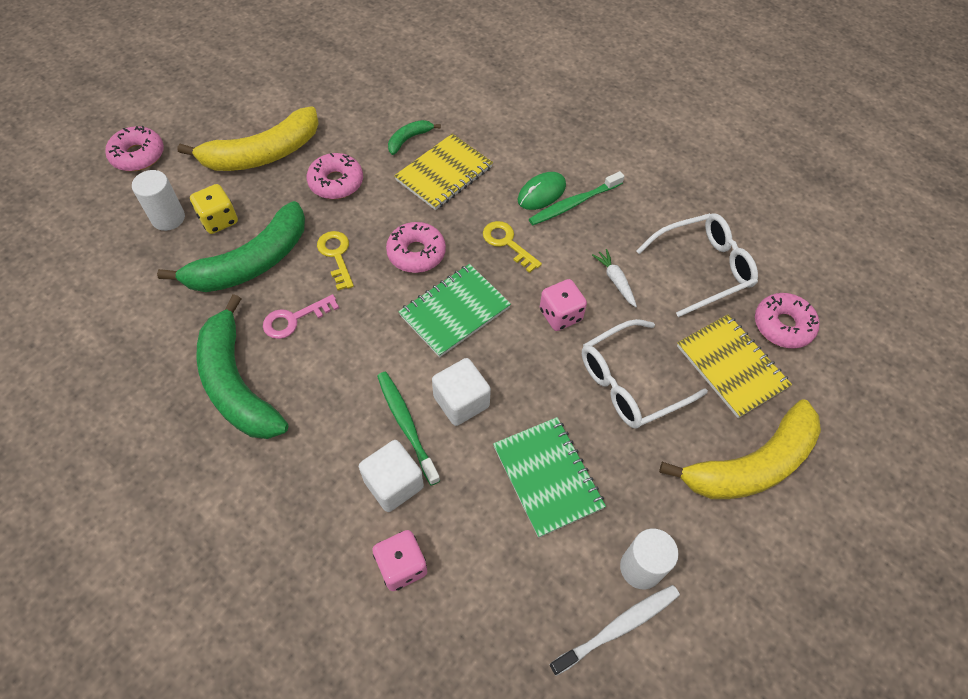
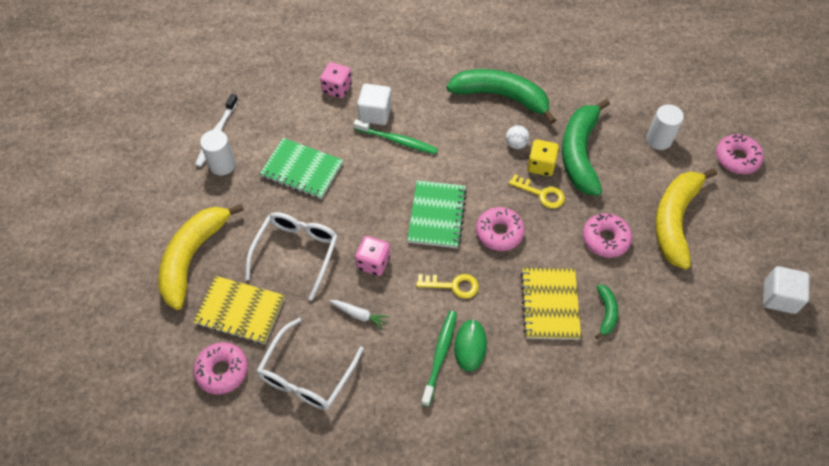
camera: 140 degrees right, 0 degrees up
(219, 220) = (632, 160): yellow dice -> yellow dice (541, 165)
(294, 319) = (516, 144): pink key -> white ball
(461, 401) = (381, 171): white cube -> white cube (779, 297)

